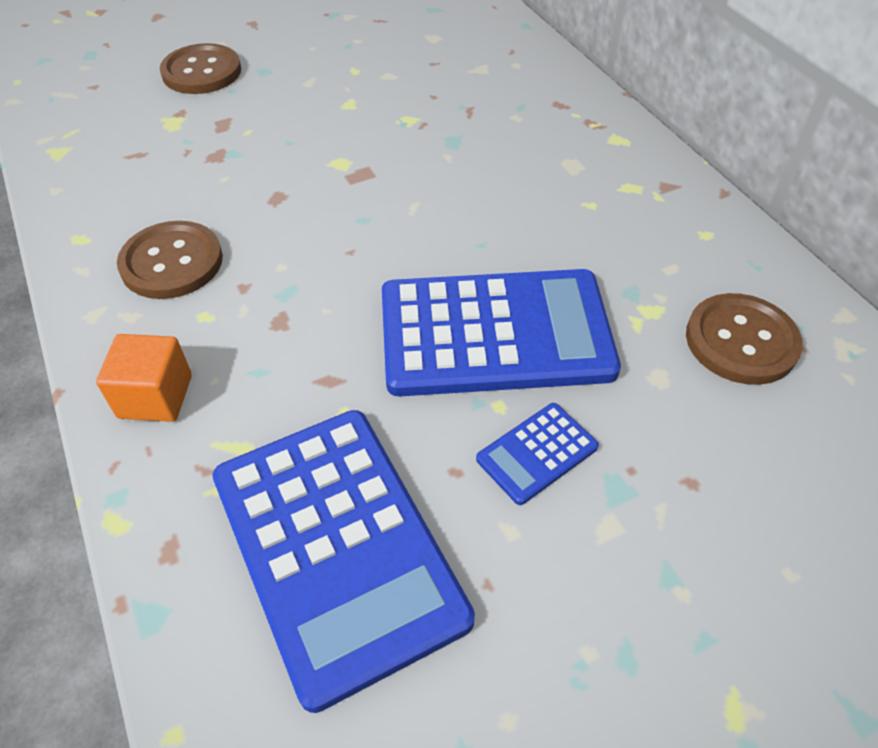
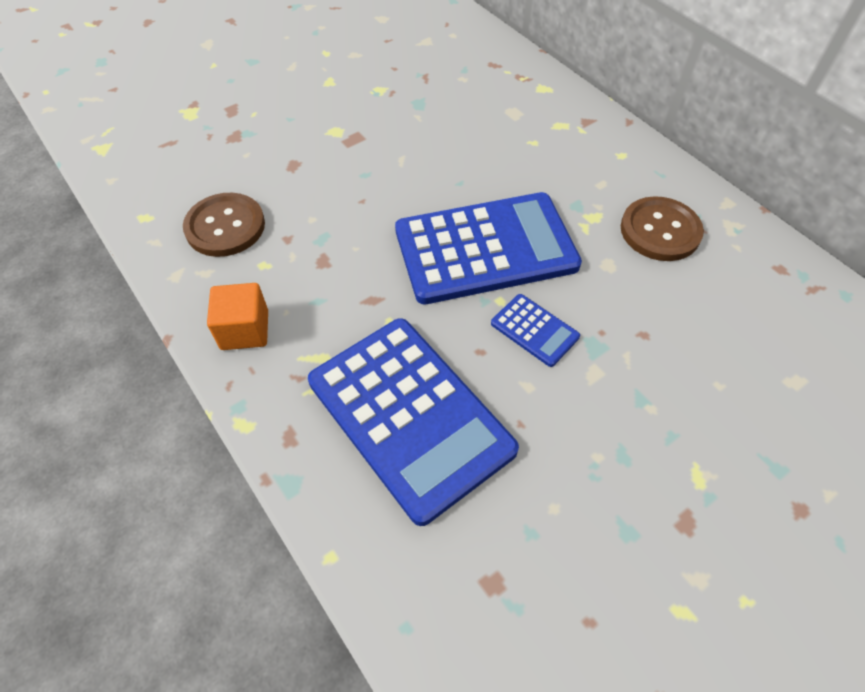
camera: 10 degrees left, 5 degrees up
(202, 72) = (201, 67): brown button -> none
(537, 453) = (534, 330): blue calculator -> blue calculator turned 90 degrees counterclockwise

